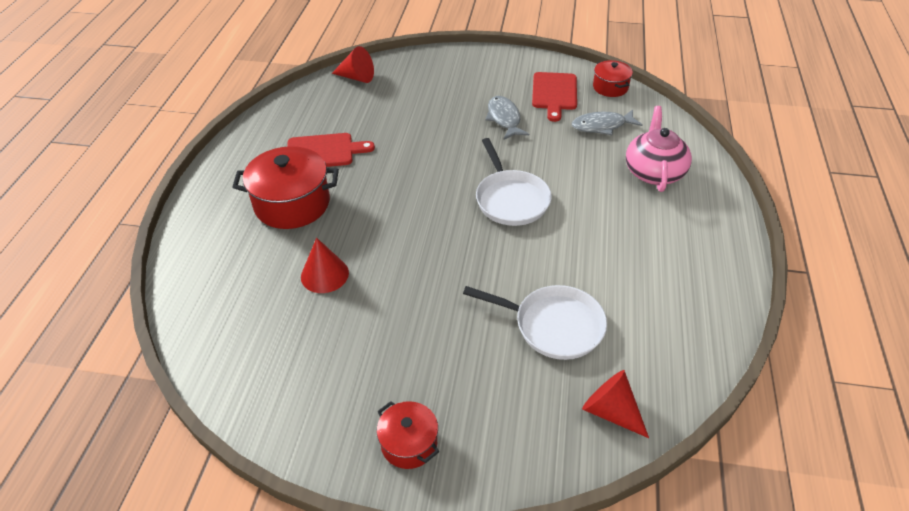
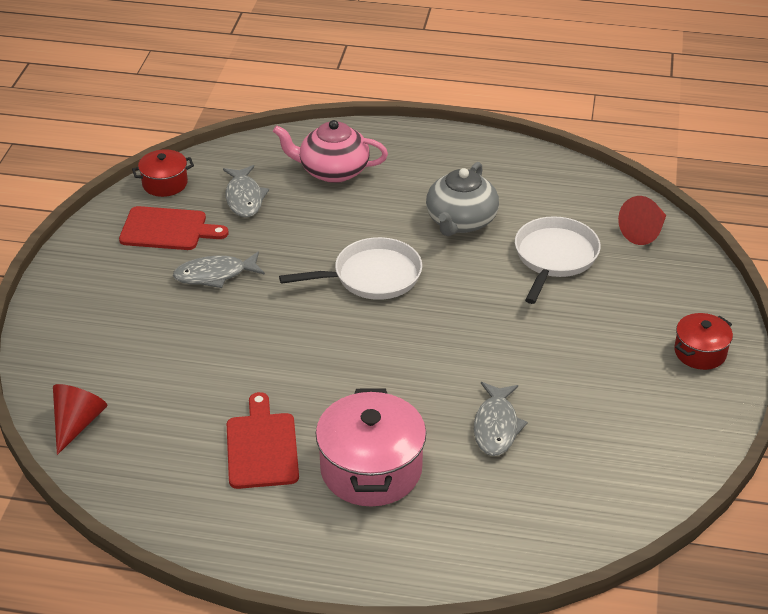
camera: 90 degrees left, 5 degrees down
(292, 204) = (371, 469): red pot -> pink pot
(324, 274) = (496, 426): red cone -> grey fish
(598, 256) = (460, 221): none -> grey teapot

